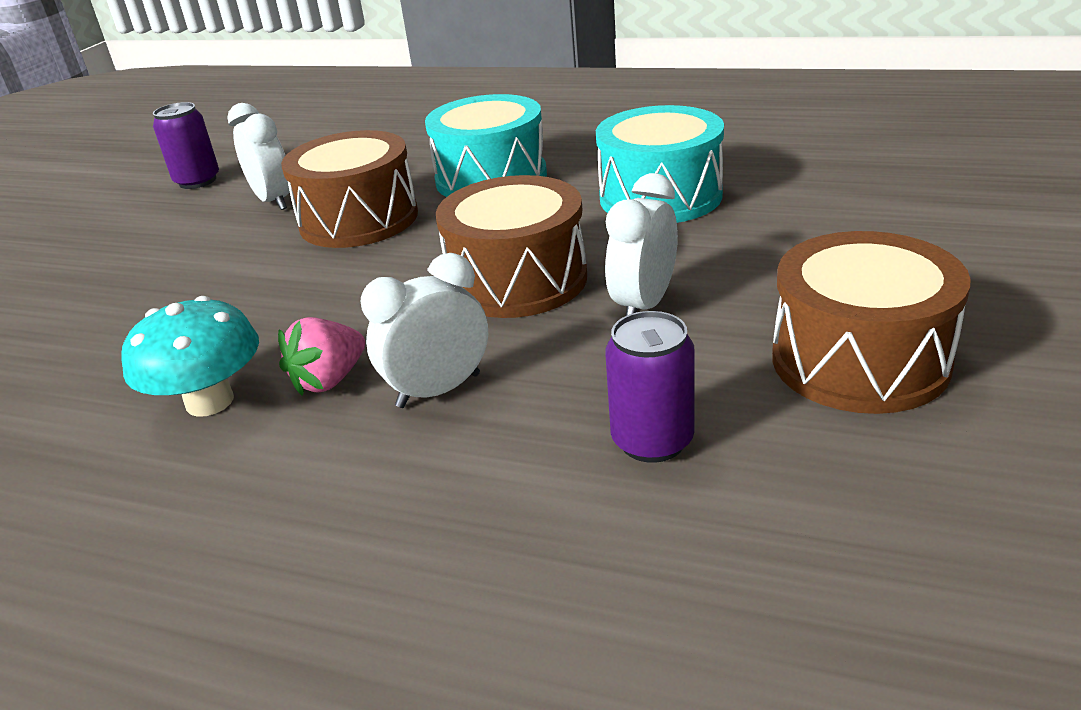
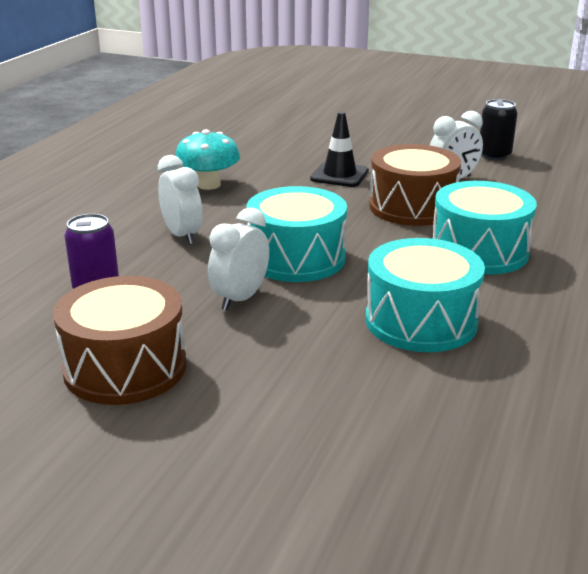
camera: 90 degrees right, 5 degrees down
(197, 181) = (494, 155): purple can -> black can
(220, 279) = (339, 175): none -> black traffic cone
(329, 380) = (210, 209): pink strawberry -> none
(517, 280) = (296, 258): brown drum -> turquoise drum
(644, 305) = (240, 299): white clock -> white clock turned 90 degrees counterclockwise

